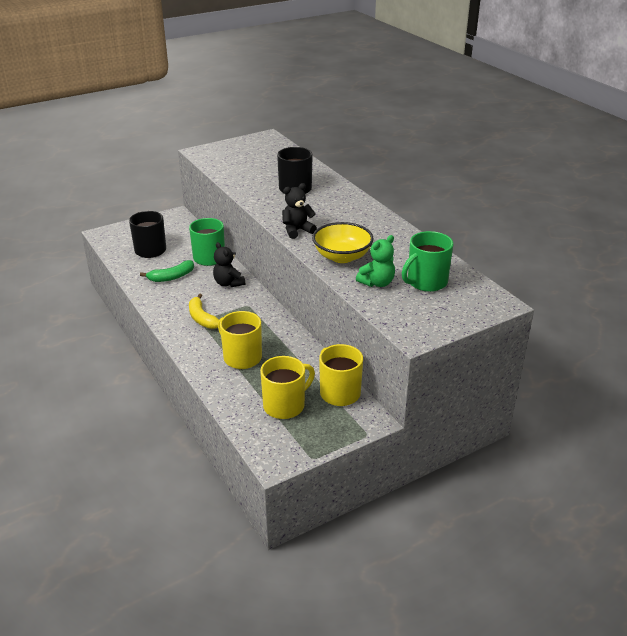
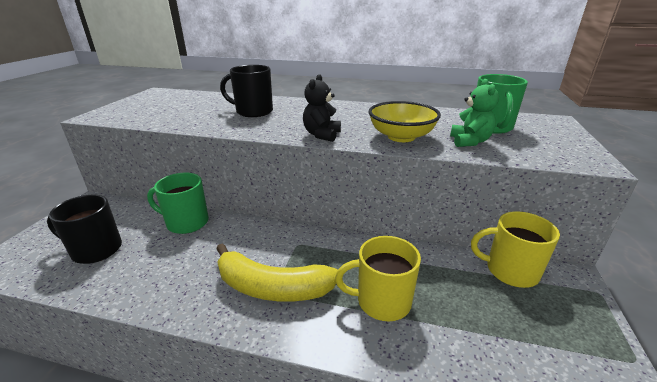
camera: 45 degrees left, 5 degrees down
(171, 277) = (167, 264): green banana -> none
(202, 318) = (272, 287): yellow banana -> yellow banana, size x1.63
(228, 283) = (245, 235): black teddy bear -> none
(285, 405) = (508, 322): yellow mug -> none

